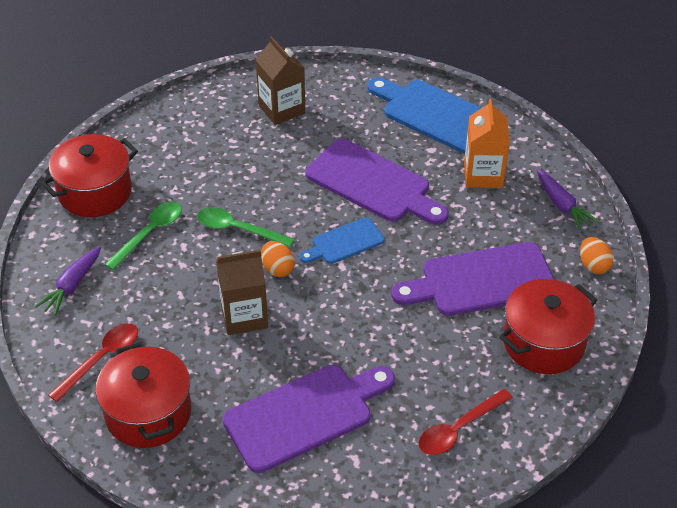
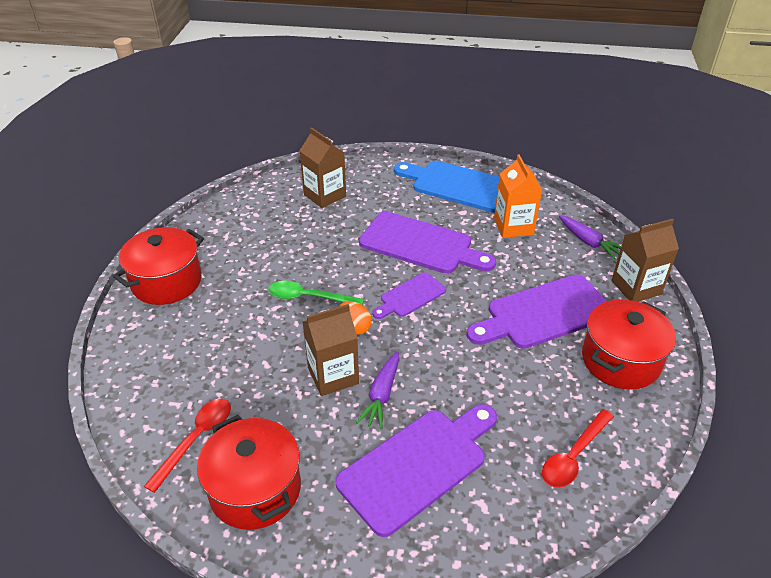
camera: 10 degrees left, 5 degrees down
(72, 286) = (155, 370): purple carrot -> purple carrot (381, 395)
(150, 233) = (225, 311): green spoon -> none
(344, 242) = (410, 296): blue cutting board -> purple cutting board
(593, 265) = (636, 287): orange egg -> brown carton

